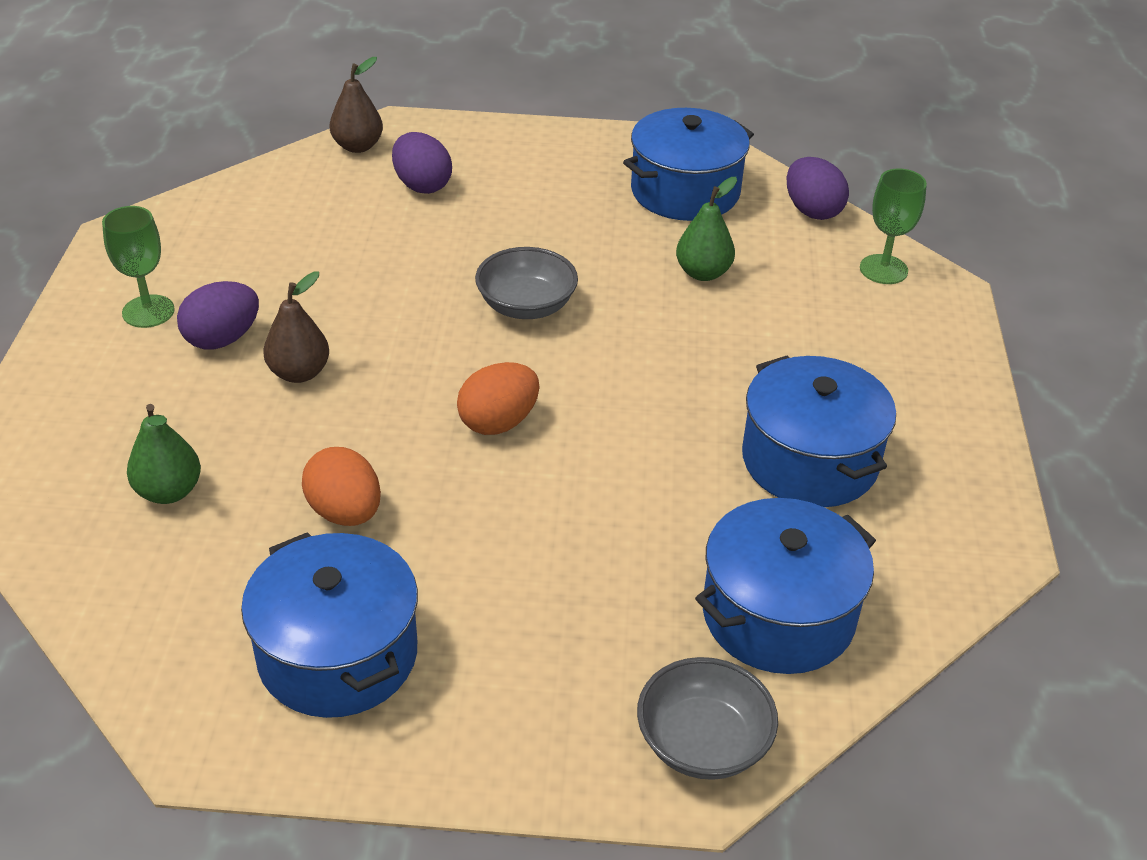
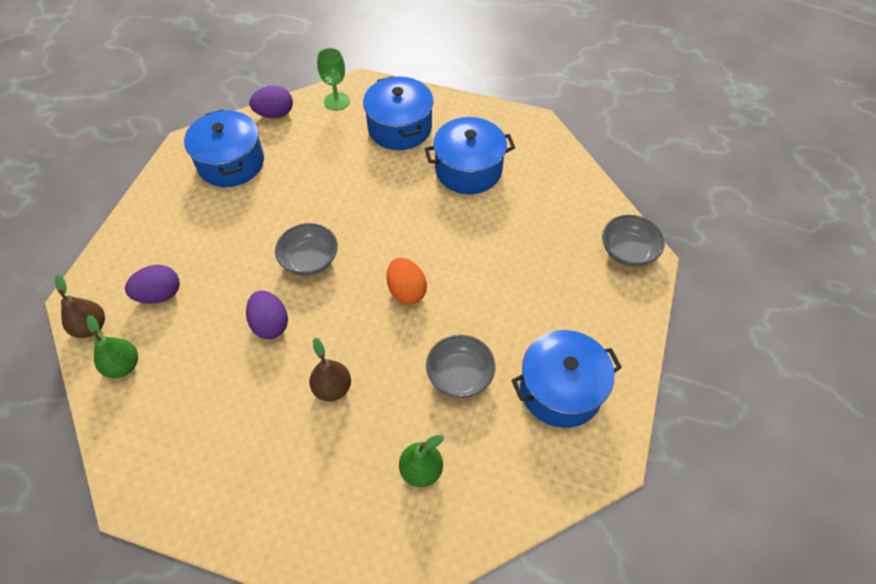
camera: 75 degrees left, 15 degrees up
(148, 311) = (235, 479): green goblet -> none
(222, 339) = (283, 431): purple egg -> purple egg (270, 324)
(345, 512) = (460, 375): orange egg -> grey bowl
(703, 273) = (311, 173): green pear -> green pear (123, 366)
(778, 615) = (561, 207): blue pot -> blue pot (400, 128)

